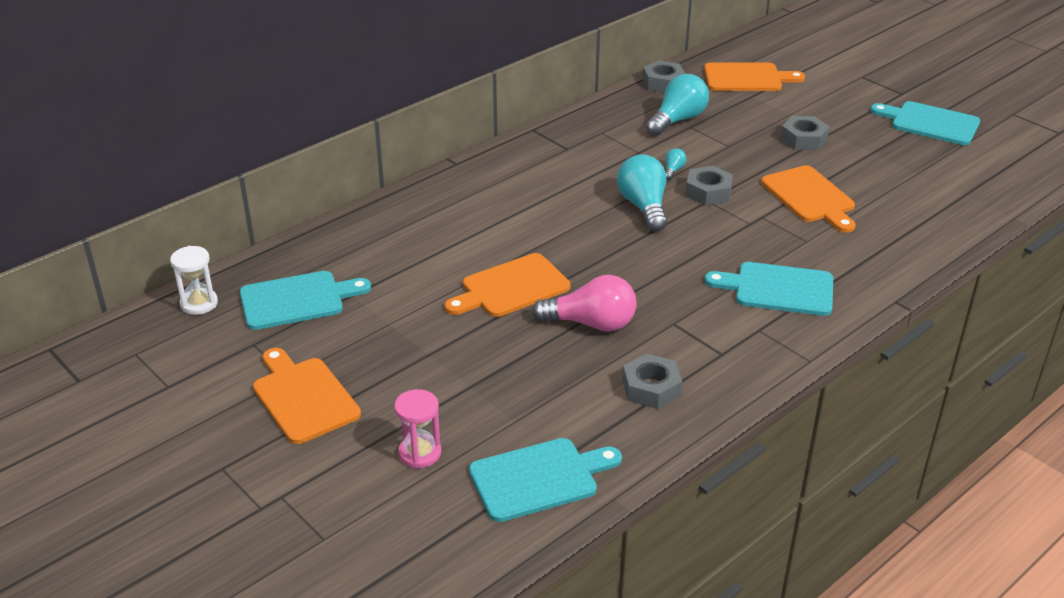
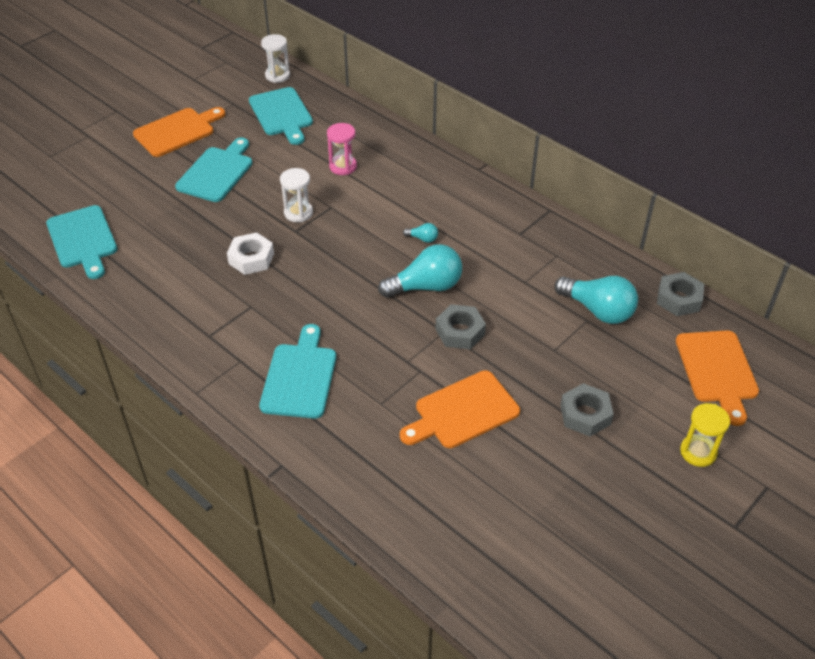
camera: 85 degrees right, 10 degrees up
(420, 453) = (116, 185): pink hourglass -> pink hourglass (343, 166)
(511, 288) = (298, 213): orange cutting board -> white hourglass
(591, 323) = (251, 258): pink light bulb -> white nut
(651, 388) = (170, 293): grey nut -> none
(673, 170) = (495, 307): turquoise light bulb -> turquoise light bulb (423, 239)
(834, 97) = (698, 452): none -> yellow hourglass
(930, 123) = (661, 548): turquoise cutting board -> turquoise cutting board (217, 172)

